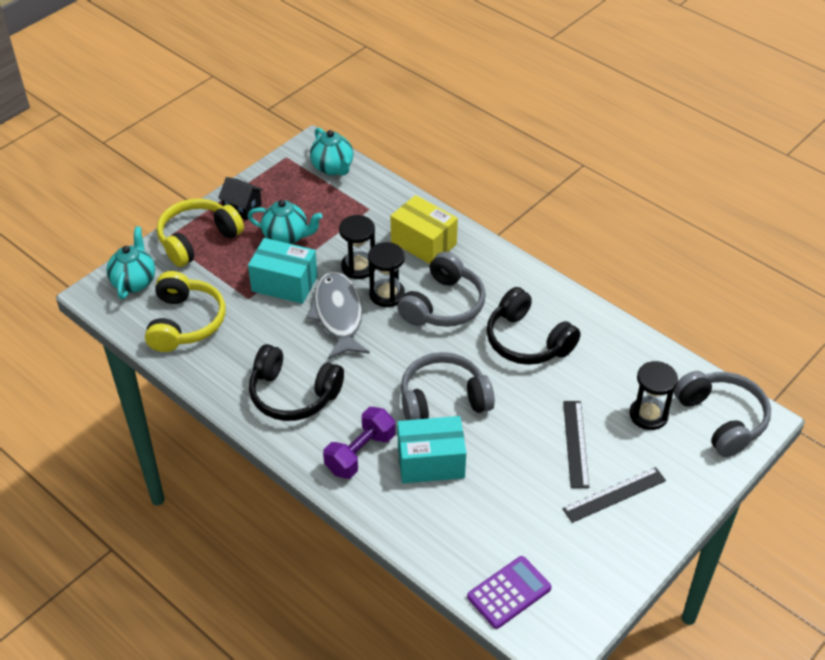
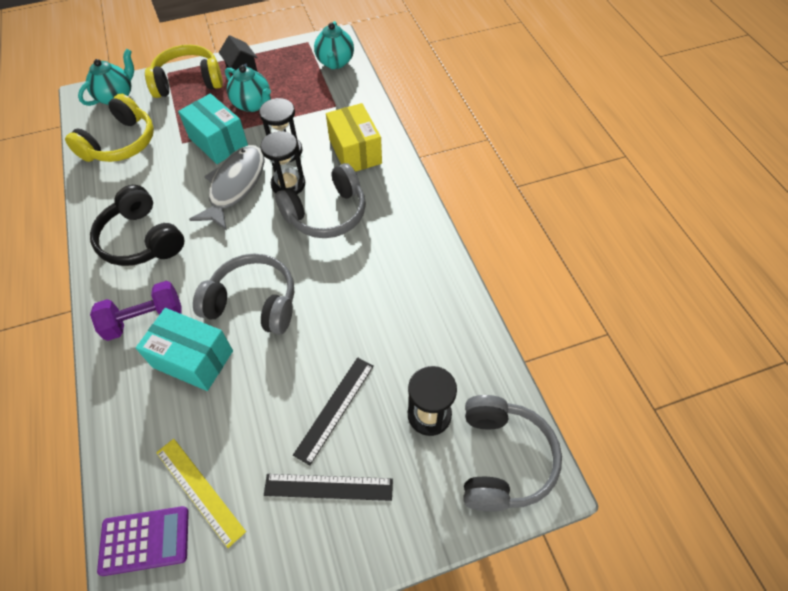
camera: 30 degrees right, 10 degrees up
(521, 543) = (199, 490): none -> yellow ruler
(527, 341) = (372, 280): black headphones -> none

